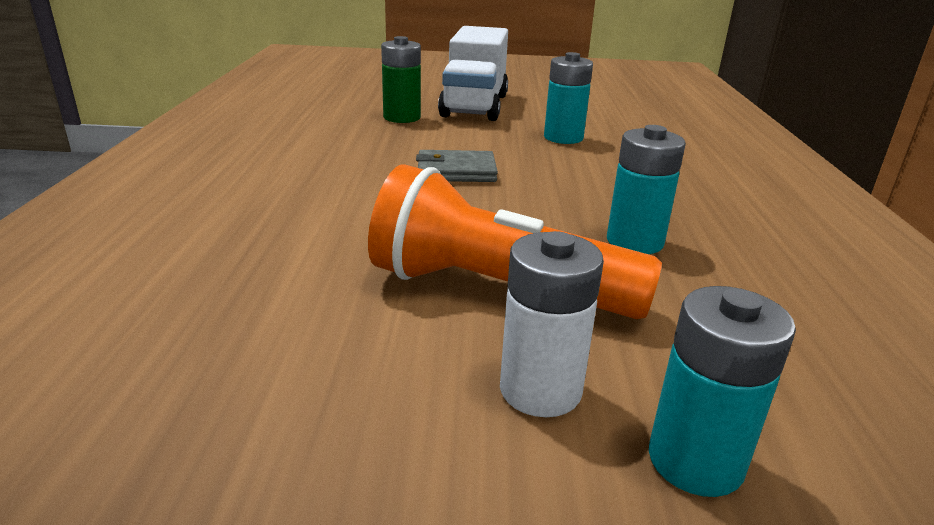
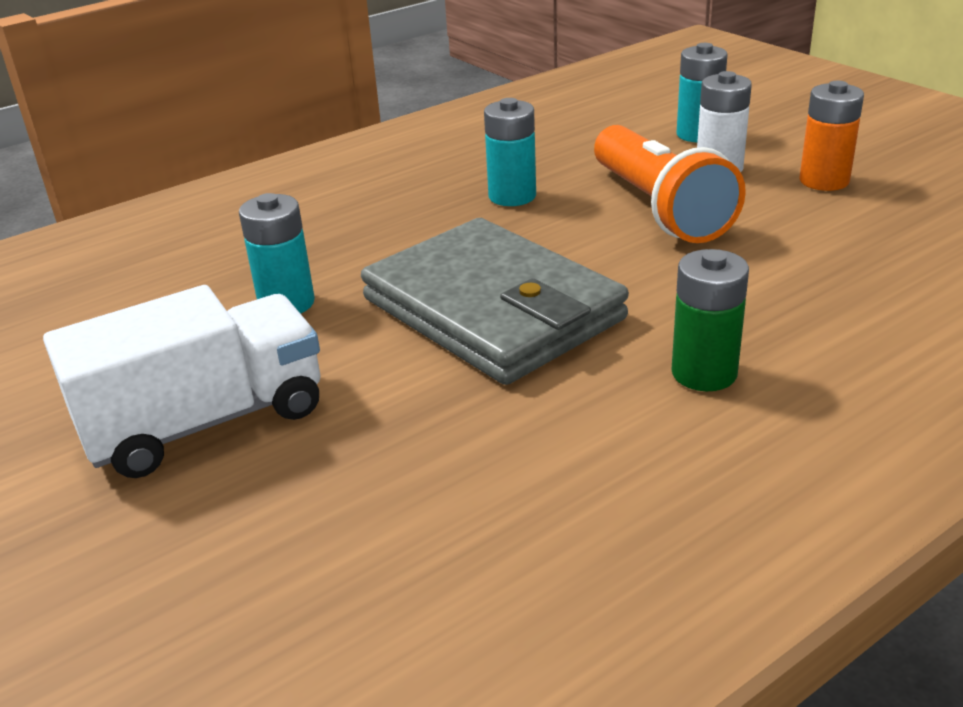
camera: 125 degrees left, 5 degrees up
(371, 448) = (824, 181): none -> orange battery
(402, 117) = (353, 445): green battery -> green battery (704, 373)
(456, 171) = (492, 309): grey wallet -> grey wallet, size x2.30

